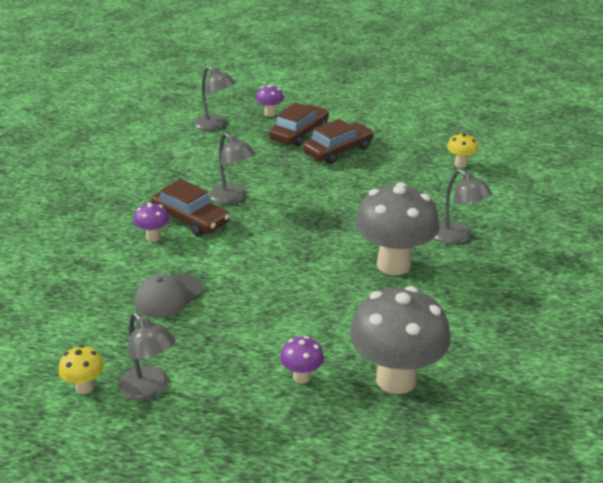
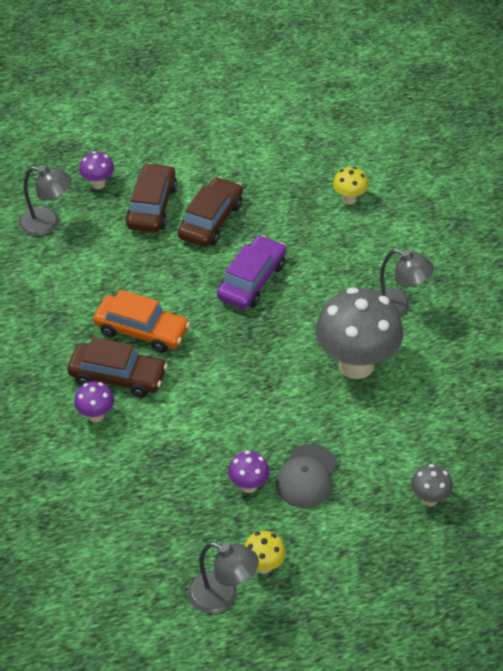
camera: 25 degrees left, 15 degrees up
(85, 387) = (162, 617): yellow mushroom -> yellow mushroom (263, 566)
(169, 296) = (165, 484): grey cap -> grey cap (306, 476)
(232, 198) = (142, 331): grey lamp -> orange car
(302, 377) = (348, 528): purple mushroom -> purple mushroom (248, 485)
(343, 191) = (252, 281): none -> purple car
(396, 379) = (429, 499): grey mushroom -> grey mushroom, size x0.45

